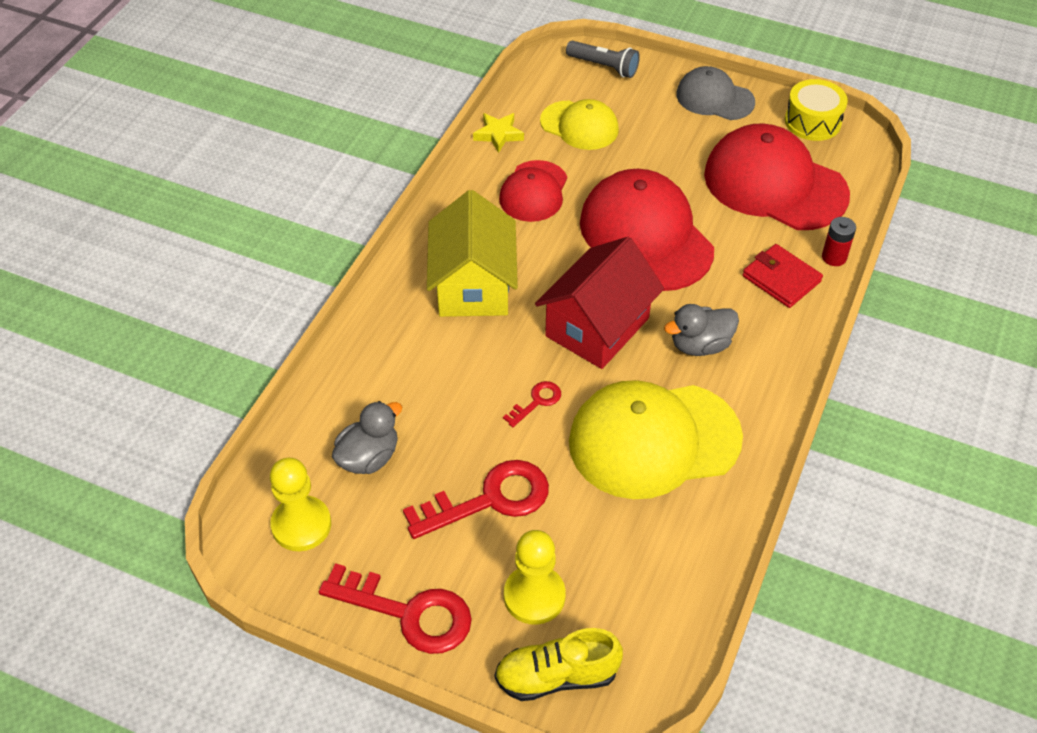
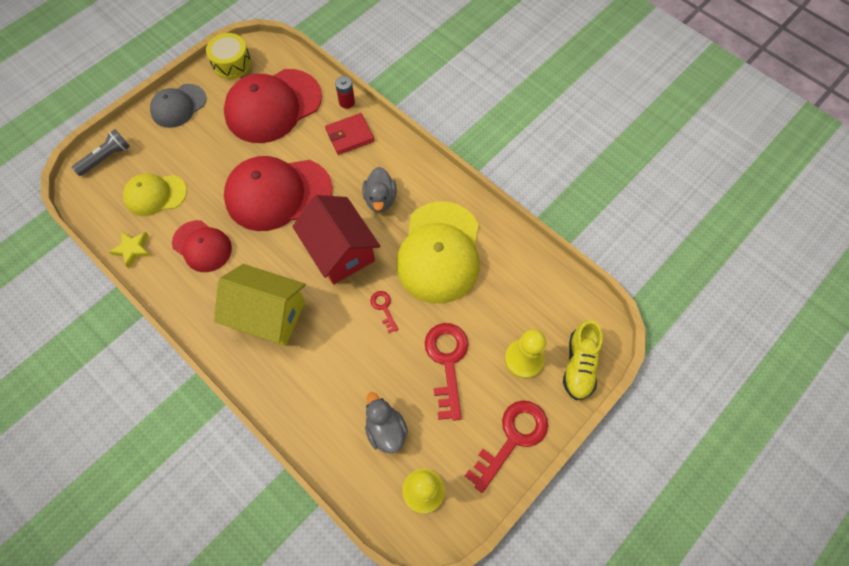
camera: 70 degrees left, 15 degrees up
(579, 125) = (155, 195): yellow cap -> yellow cap turned 150 degrees counterclockwise

